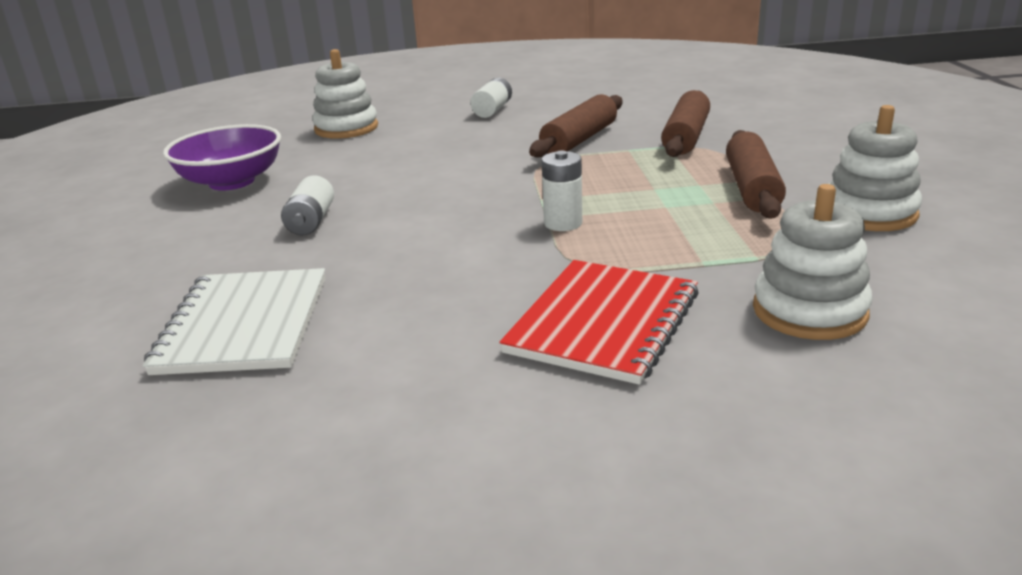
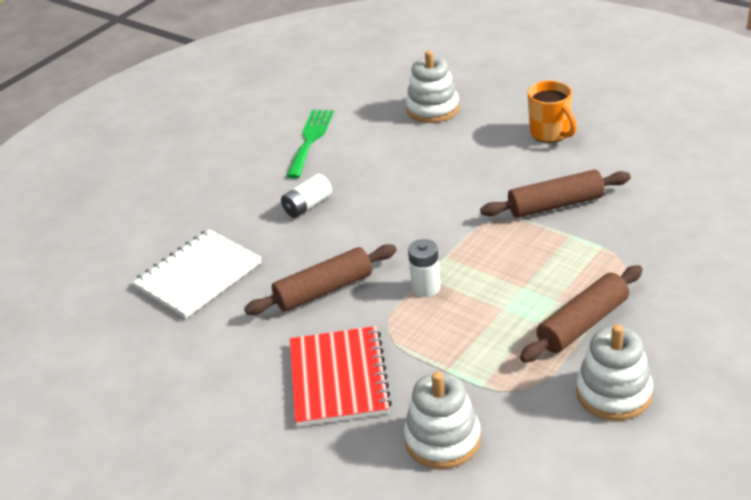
camera: 45 degrees right, 10 degrees up
(232, 181) = (310, 140): purple bowl -> green fork
(492, 110) = (550, 133): white battery -> orange mug
(603, 323) = (338, 378): red notebook -> red notebook turned 75 degrees counterclockwise
(685, 137) = (631, 242): brown rolling pin -> brown rolling pin (323, 290)

